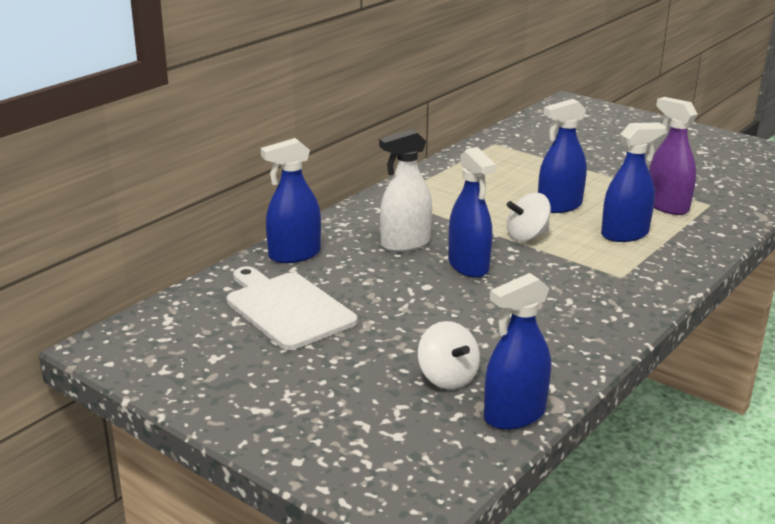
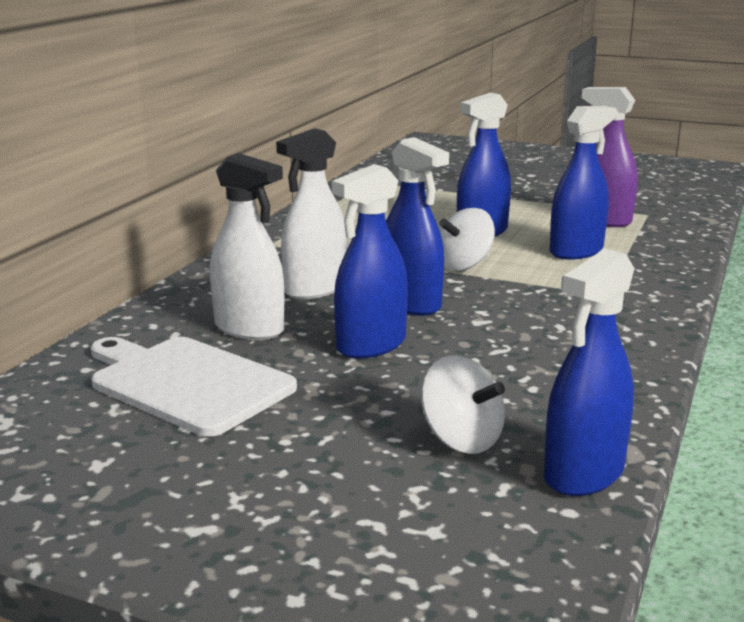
camera: 15 degrees left, 5 degrees down
(294, 255) = (170, 318): blue spray bottle -> blue spray bottle (371, 345)
(344, 271) = (249, 329): none -> white spray bottle

